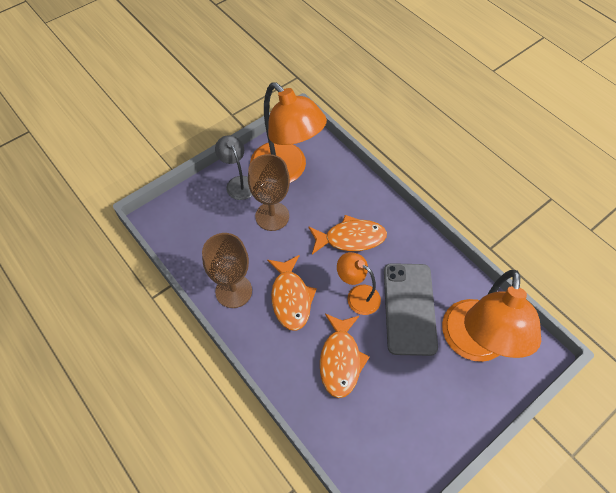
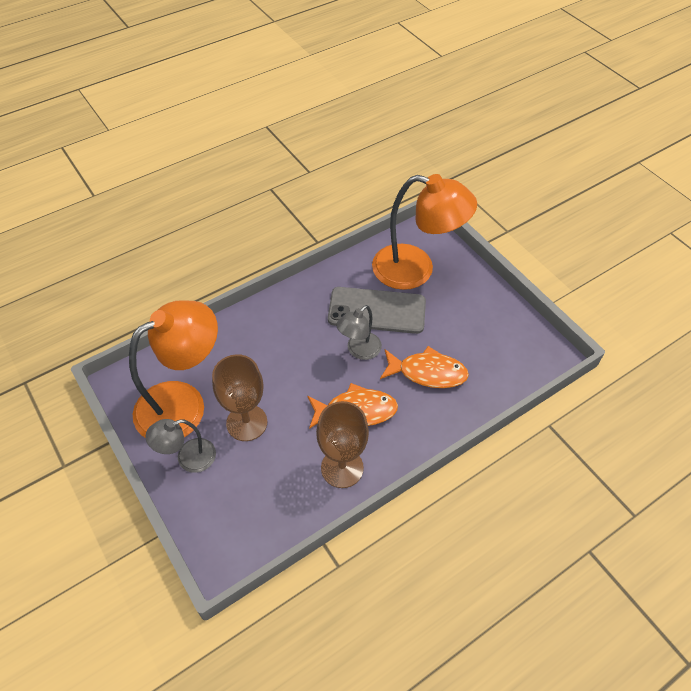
camera: 85 degrees left, 5 degrees down
(350, 238) = (290, 348): orange fish -> none
(357, 295) = (359, 351): orange lamp -> grey lamp

